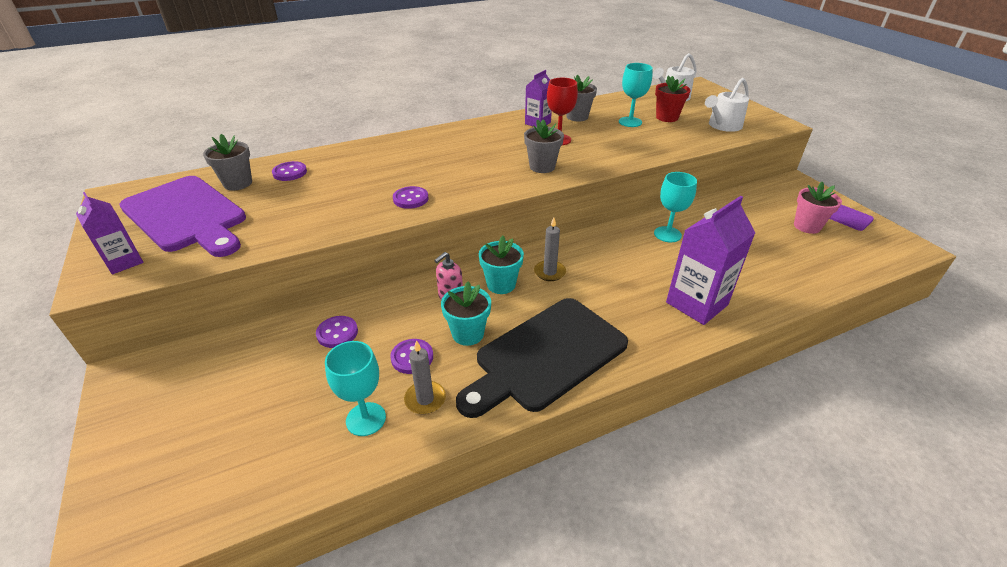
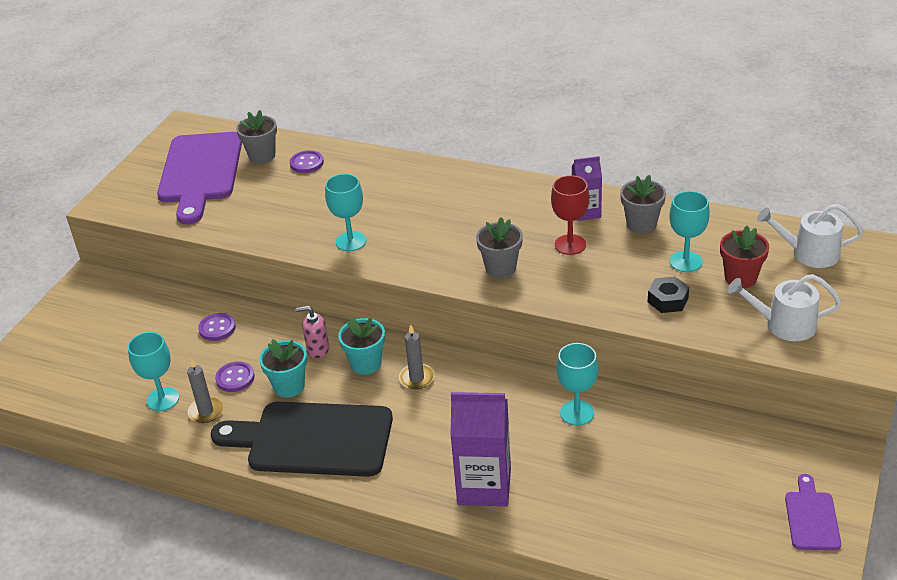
camera: 50 degrees right, 0 degrees up
(124, 262) = (131, 195): purple carton -> none
(410, 199) = (351, 241): purple button -> turquoise goblet
(656, 140) = (668, 300): none -> black nut
(807, 226) = (741, 502): pink flower pot -> none

